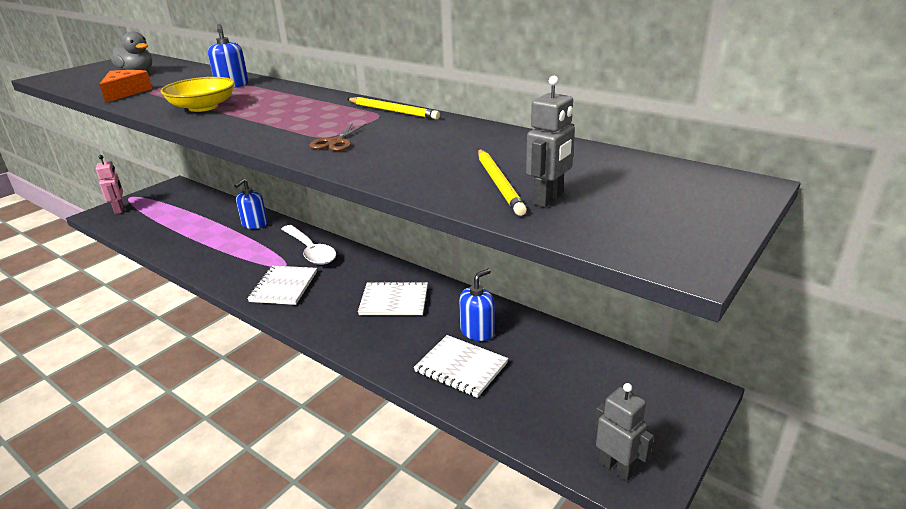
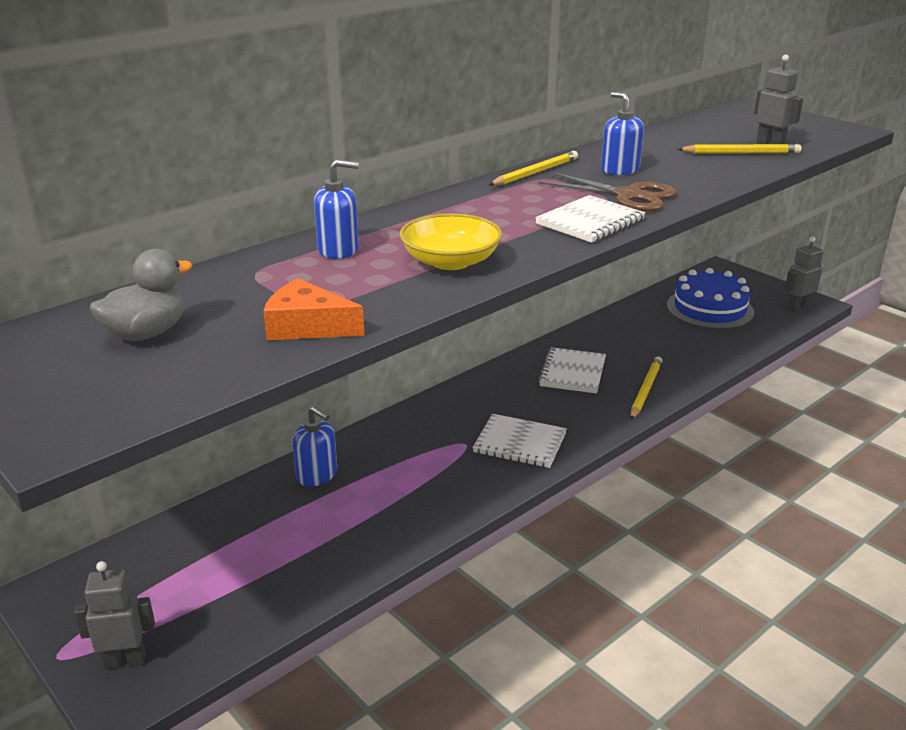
camera: 80 degrees left, 0 degrees up
(119, 210) = (125, 661): pink robot -> grey robot
(310, 251) = (433, 424): white spoon -> none
(336, 142) = (628, 196): brown scissors -> brown scissors, size x1.67
(368, 342) = (645, 390): none -> yellow pencil
(461, 367) = (689, 348): white notebook -> white notebook (590, 222)
(477, 331) = (636, 335): blue soap dispenser -> blue soap dispenser (619, 170)
(567, 383) = (710, 309): none -> blue cake

